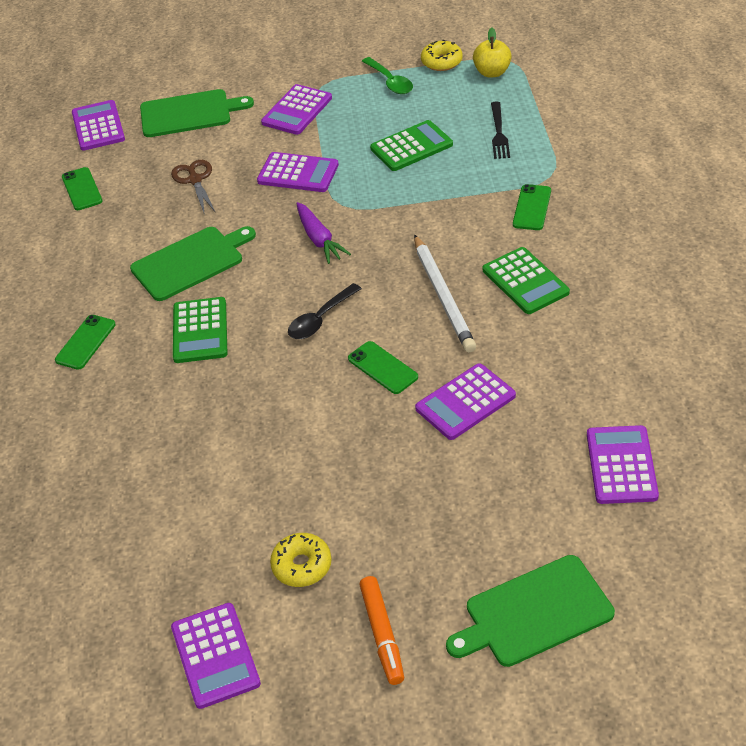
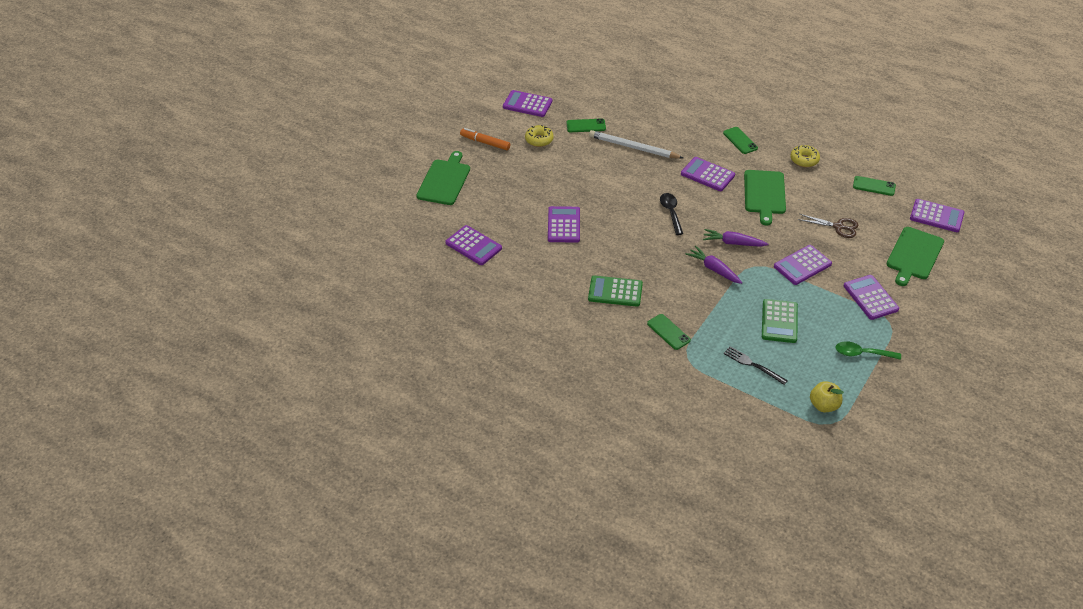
camera: 125 degrees right, 0 degrees up
(200, 331) = (707, 174): green calculator -> purple calculator
(382, 368) = (615, 214): green phone -> green phone (586, 126)
(386, 229) = (714, 269): none -> purple carrot
(441, 62) = (862, 391): yellow donut -> yellow donut (804, 160)
(443, 296) = (639, 258): white pencil -> white pencil (633, 147)

